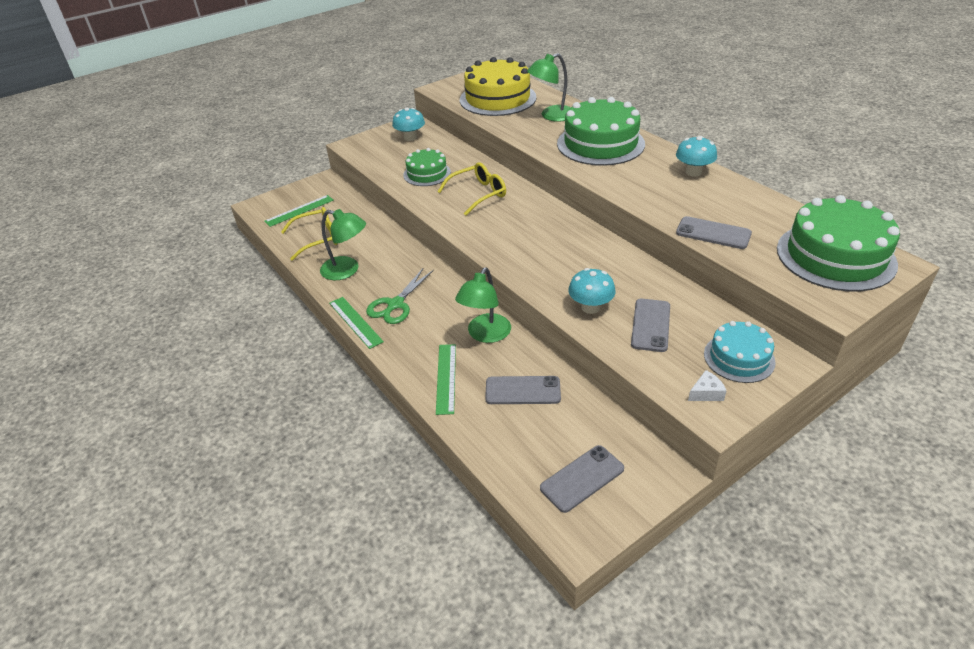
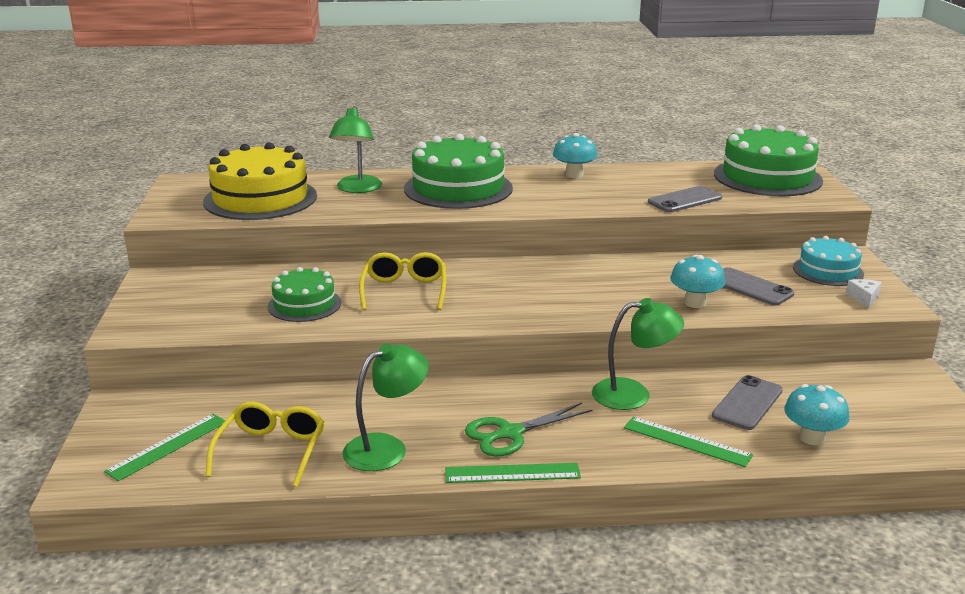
camera: 60 degrees left, 15 degrees down
(299, 210) = (168, 446): green ruler -> green ruler turned 45 degrees clockwise
(395, 305) = (510, 433): green scissors -> green scissors turned 90 degrees clockwise
(410, 137) = (191, 289): turquoise mushroom -> turquoise mushroom (812, 437)
(485, 335) = (633, 394): green lamp -> green lamp turned 60 degrees counterclockwise
(582, 478) = (897, 414): grey phone -> none

